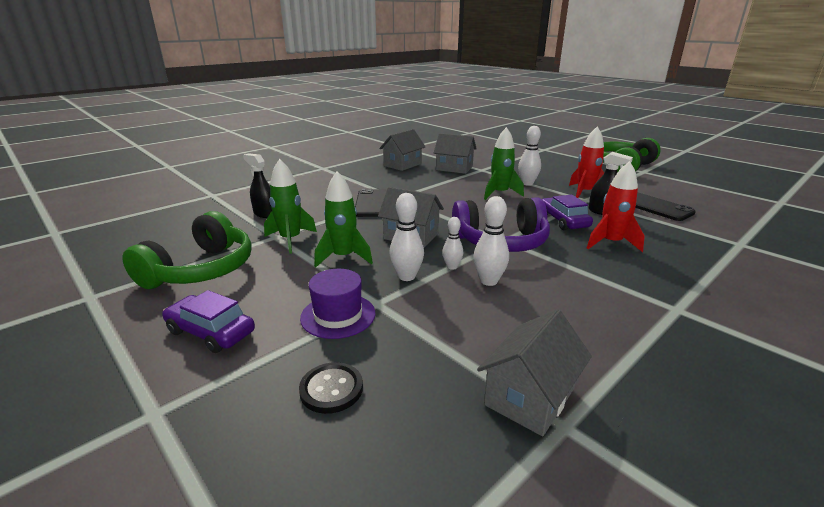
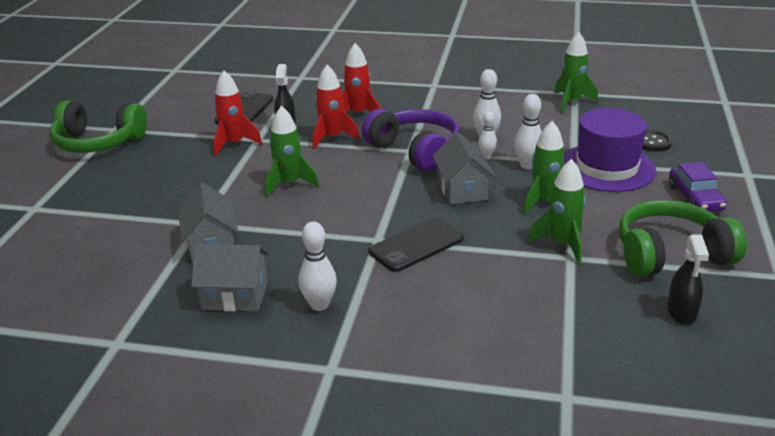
camera: 125 degrees left, 5 degrees up
(265, 214) = (543, 301): black spray bottle -> black spray bottle (681, 312)
(338, 315) = (606, 168): purple hat -> purple hat, size x1.65
(527, 183) = (233, 179): white bowling pin -> white bowling pin (319, 305)
(529, 397) = (571, 102): grey house -> green rocket
(563, 221) = (332, 138): purple car -> red rocket

